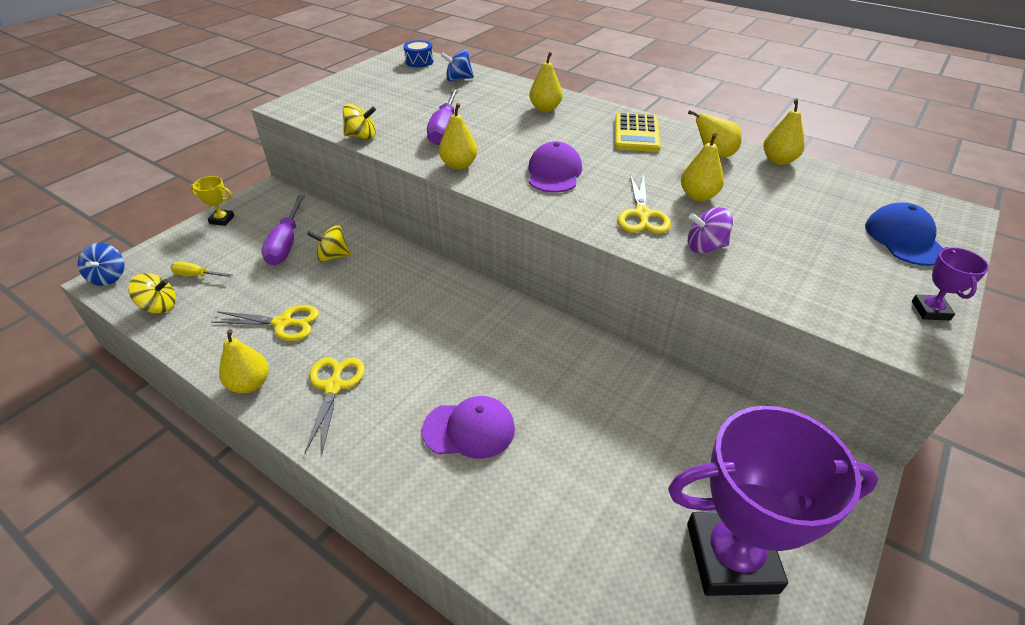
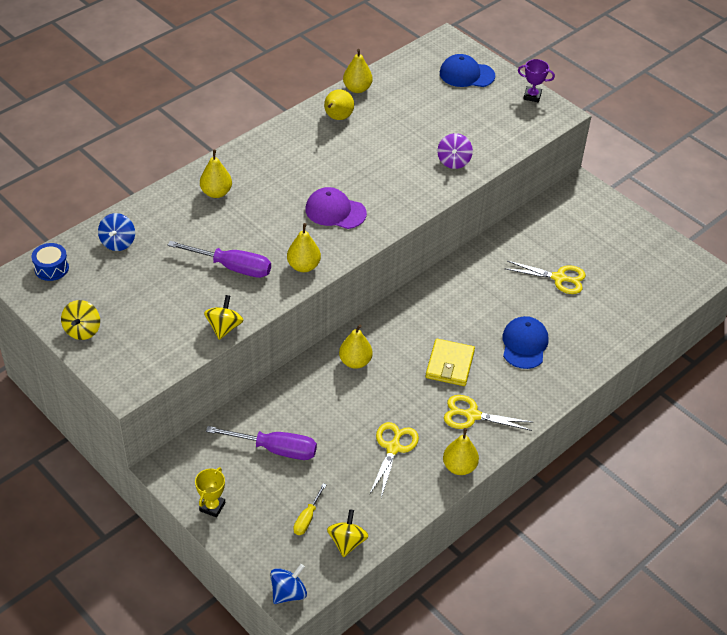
camera: 80 degrees left, 5 degrees up
(109, 277) = (288, 593): blue spinning top -> blue spinning top turned 45 degrees counterclockwise
(333, 256) = (308, 413): yellow spinning top -> yellow spinning top (82, 330)
(416, 355) = (449, 365): none -> yellow wallet
(469, 429) = (524, 344): purple cap -> blue cap
(636, 133) = (287, 149): yellow calculator -> none
(642, 214) = (408, 179): yellow scissors -> yellow scissors (559, 278)
(698, 196) = (393, 145): yellow pear -> yellow pear (355, 362)
(731, 558) = (625, 252): purple trophy -> none

